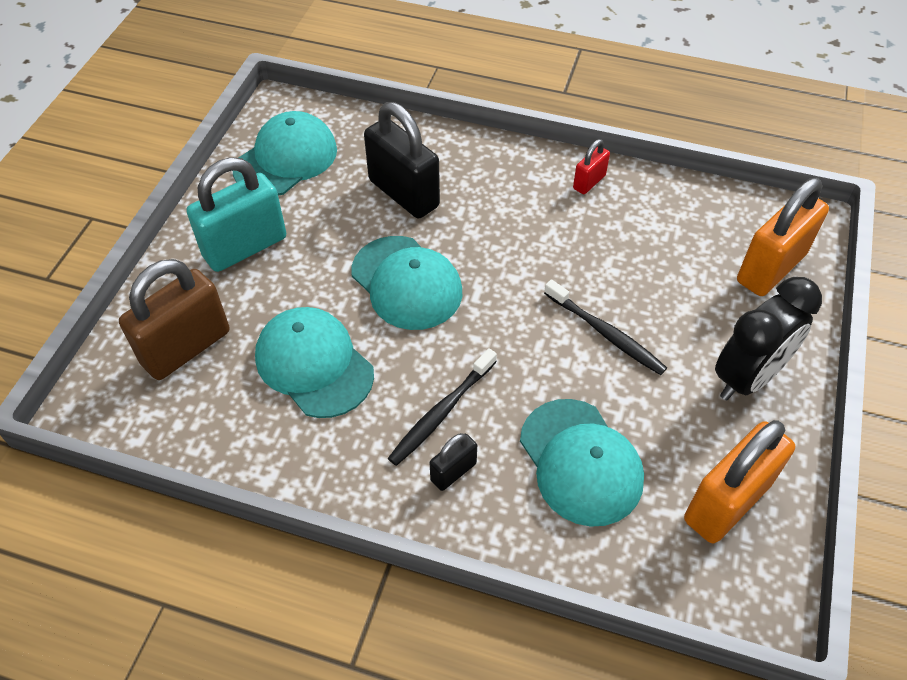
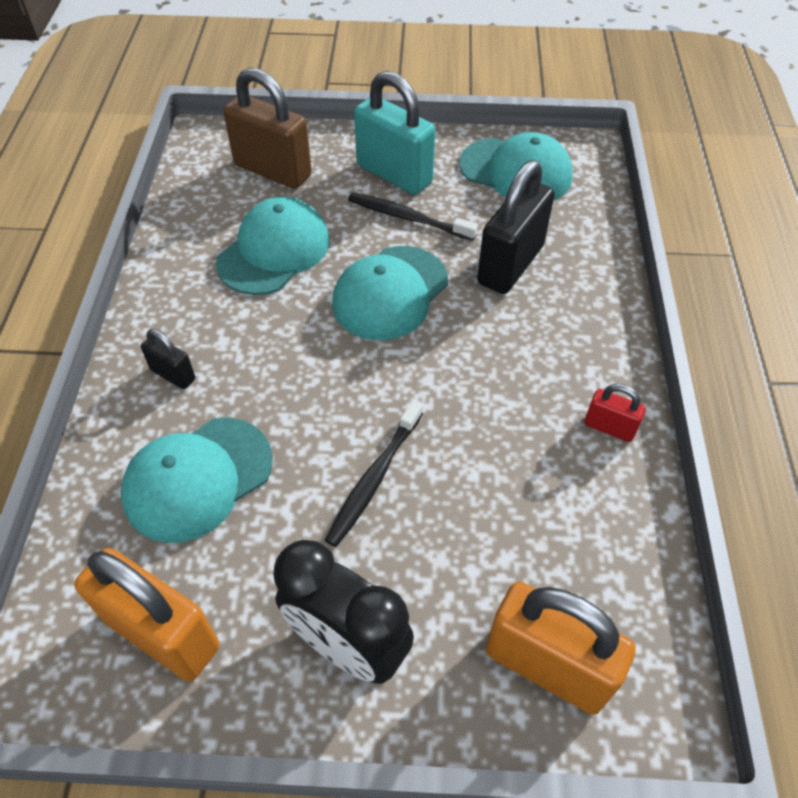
camera: 75 degrees right, 0 degrees up
(441, 413) = (238, 352): black toothbrush -> black toothbrush (408, 217)

